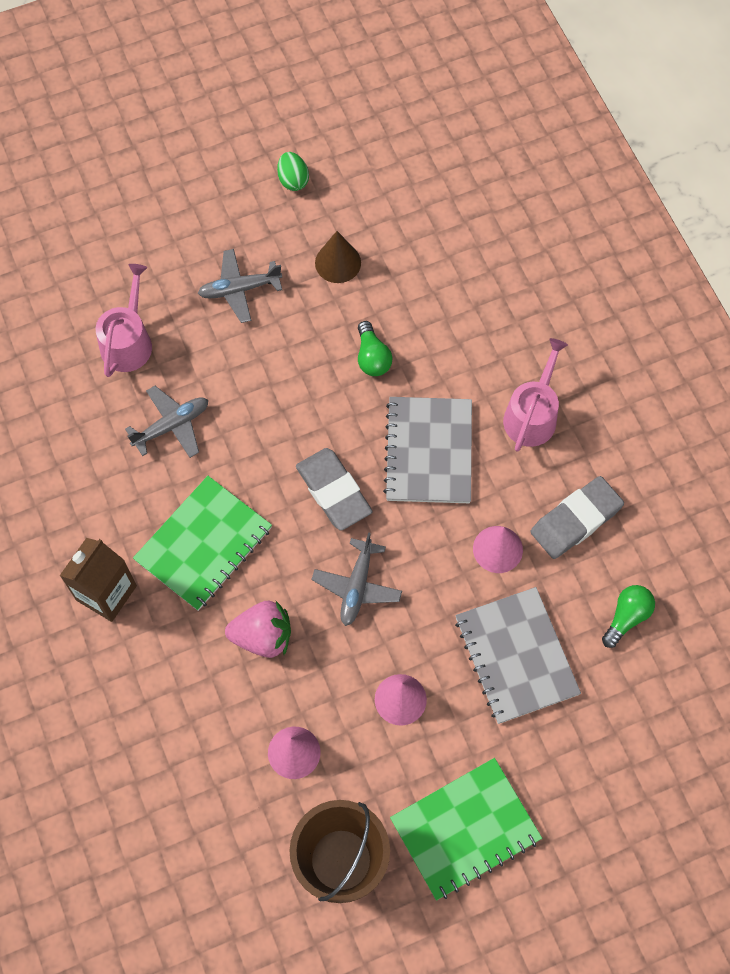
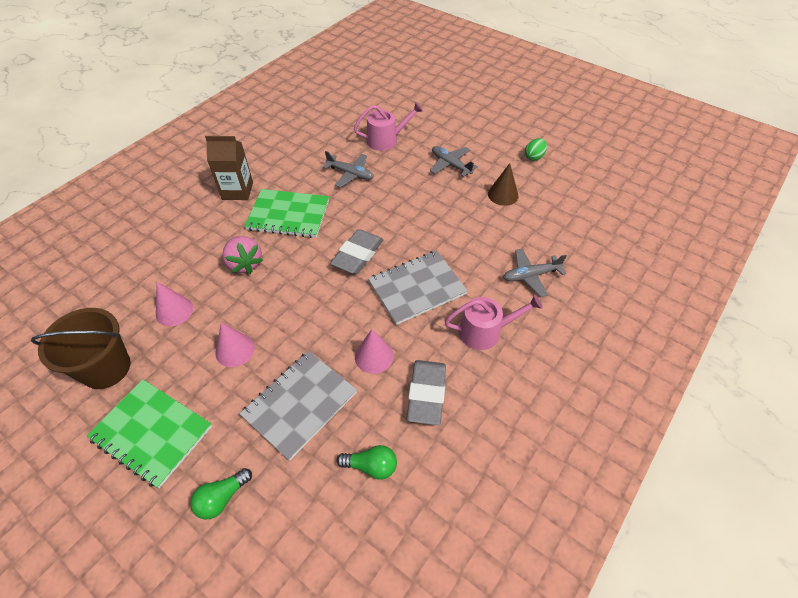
camera: 60 degrees right, 15 degrees down
(357, 587) = (302, 293): grey plane -> grey plane (530, 276)
(372, 357) = (457, 234): green light bulb -> green light bulb (222, 498)
(576, 520) = (426, 394): grey eraser -> grey eraser turned 75 degrees clockwise

